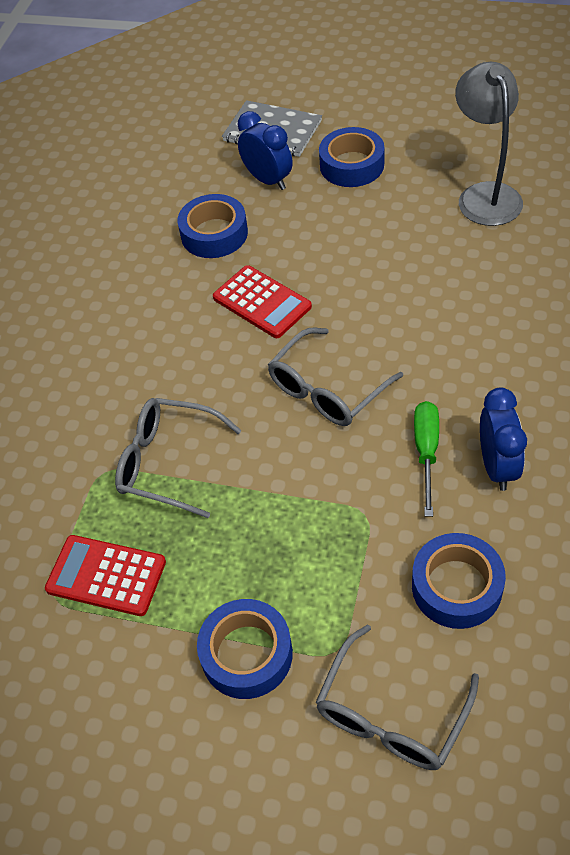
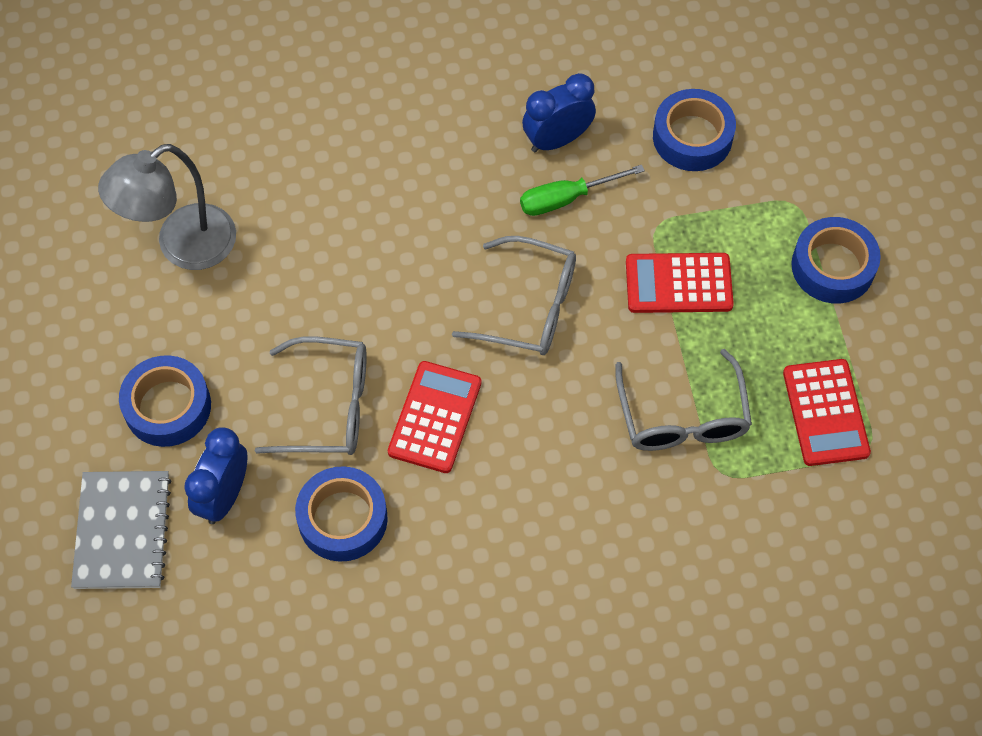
camera: 120 degrees left, 10 degrees up
(295, 509) = (678, 284): none -> red calculator
(392, 713) = (822, 149): grey glasses -> grey glasses (328, 406)

